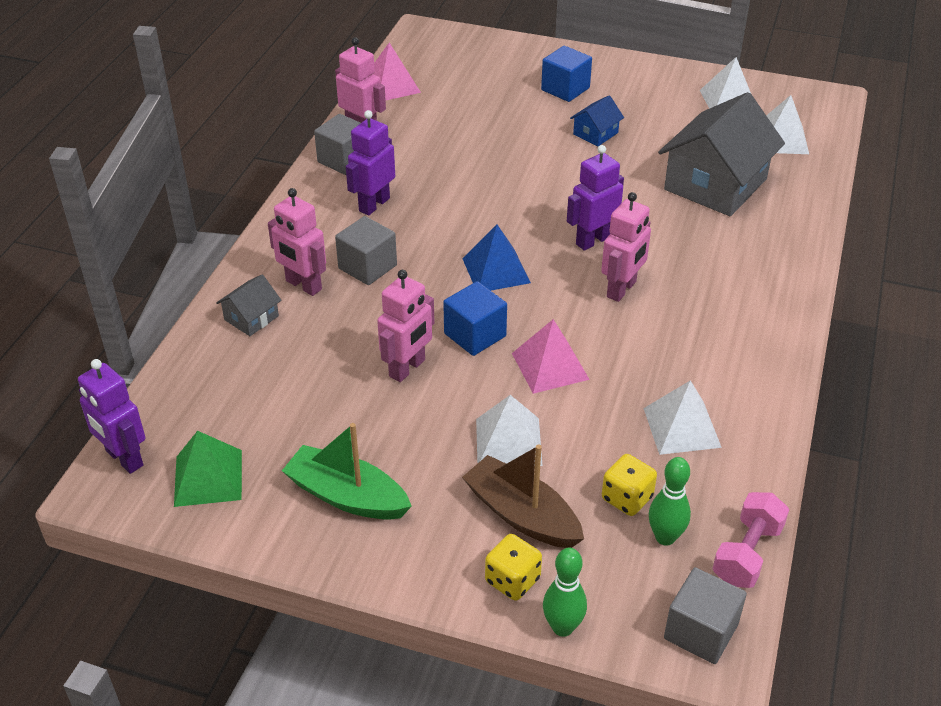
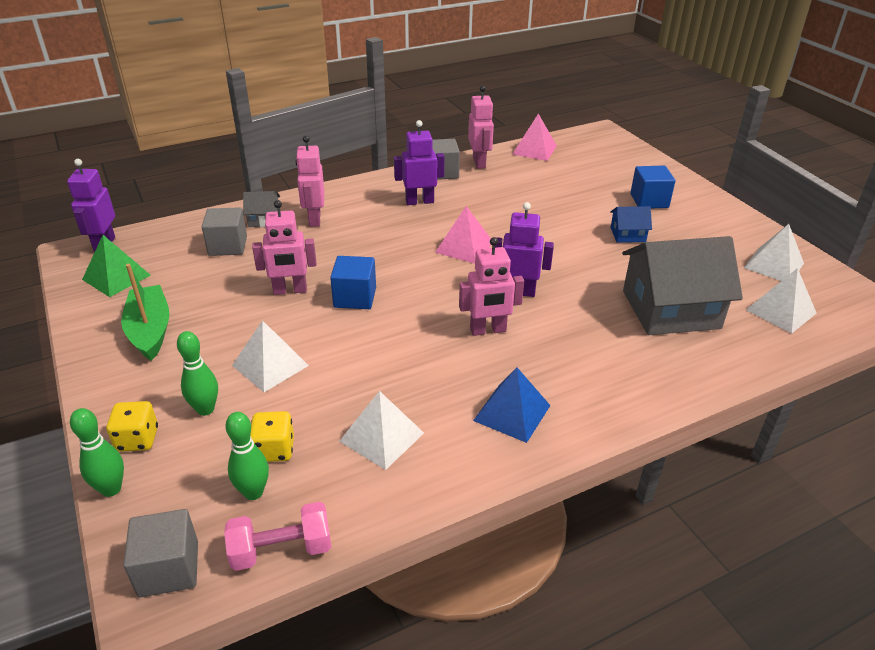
camera: 45 degrees right, 5 degrees down
(367, 267) = (361, 229): grey cube -> grey cube (228, 246)
(496, 270) = (428, 272): blue pyramid -> blue pyramid (512, 413)
(522, 515) = (205, 409): brown boat -> green bowling pin
(550, 366) = (366, 342): pink pyramid -> pink pyramid (464, 247)

